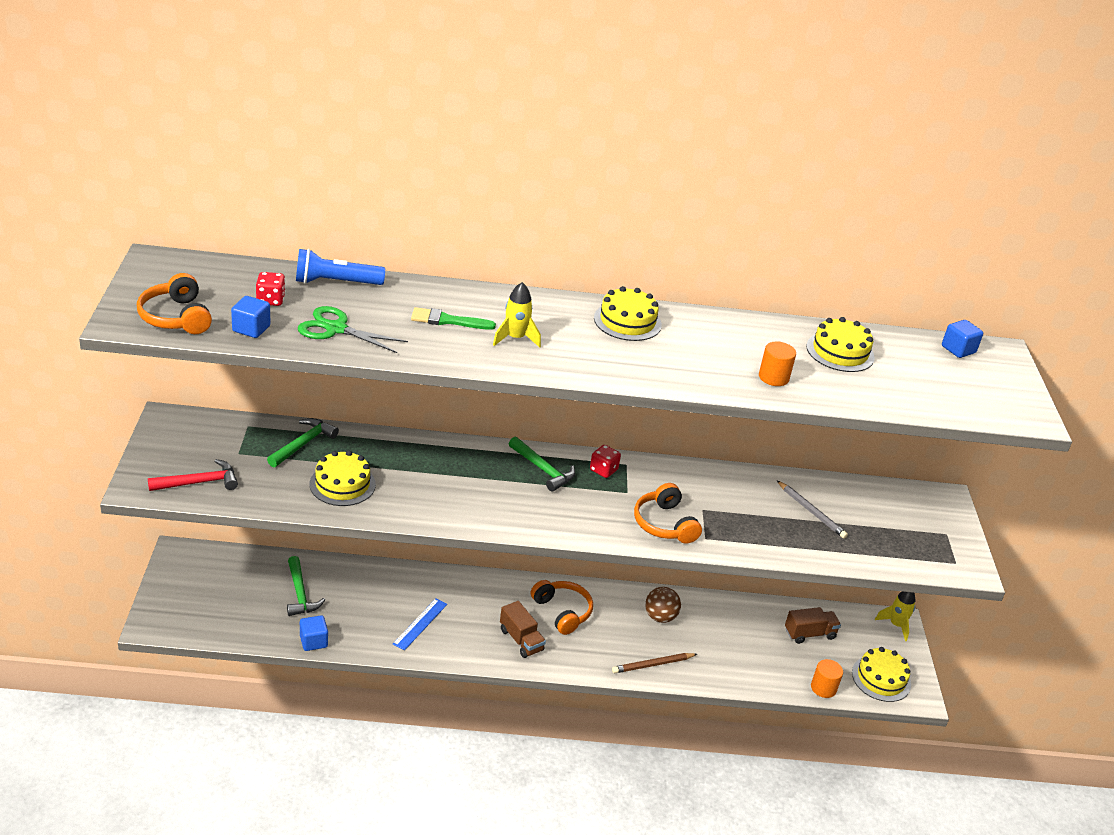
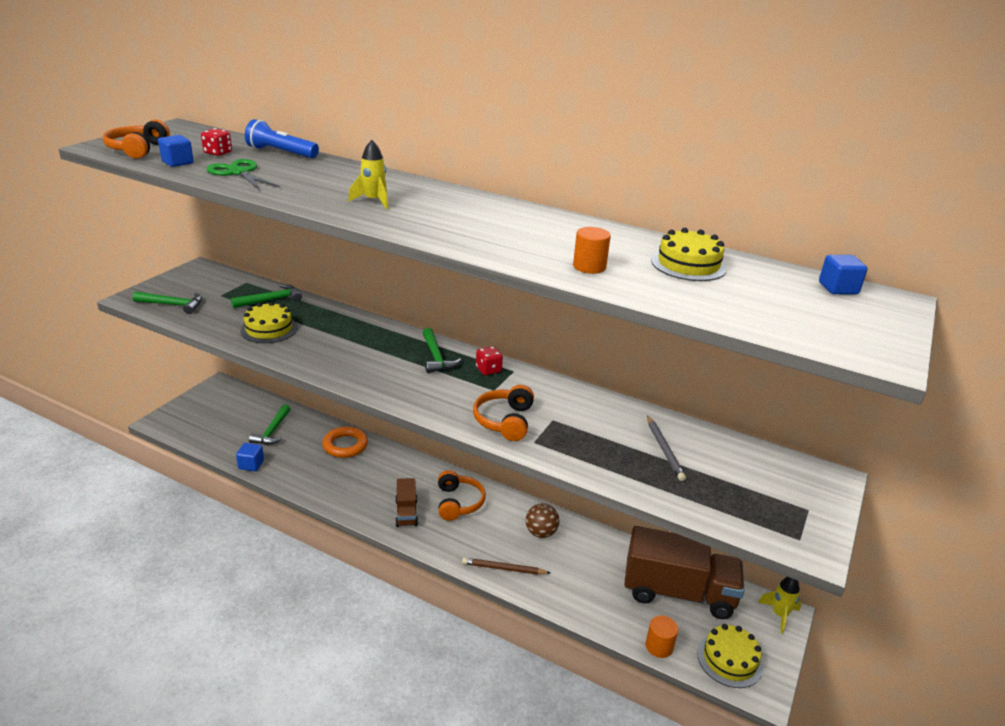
camera: 30 degrees right, 5 degrees down
(199, 482) = (173, 305): red hammer -> green hammer
(396, 585) = (345, 445): none -> orange ring
(420, 624) = (338, 477): blue ruler -> none
(447, 320) = (333, 183): green brush -> none
(627, 321) = (491, 209): yellow cake -> none
(809, 634) = (678, 592): brown truck -> brown truck, size x2.11

